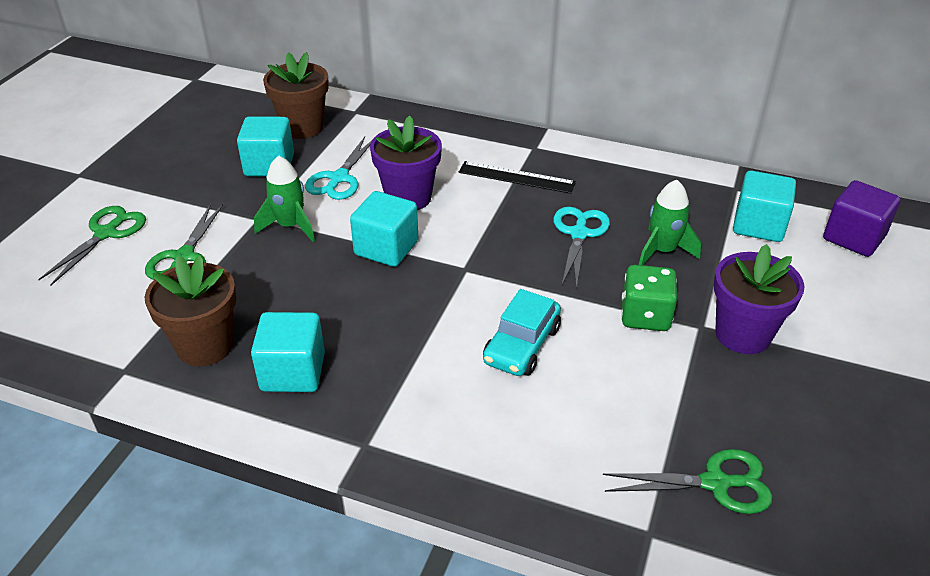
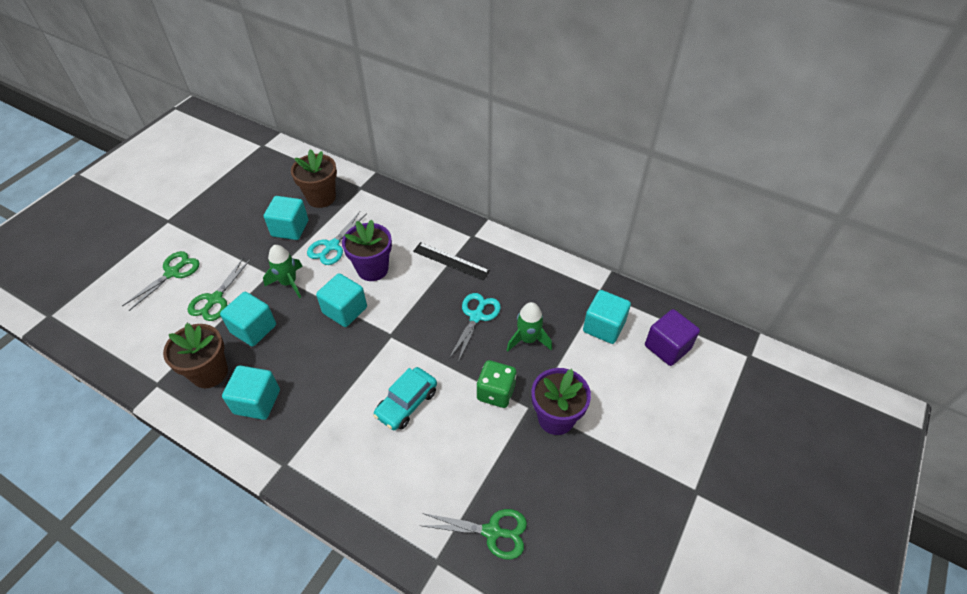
camera: 10 degrees right, 10 degrees up
(256, 285) = (253, 329): none -> turquoise cube

